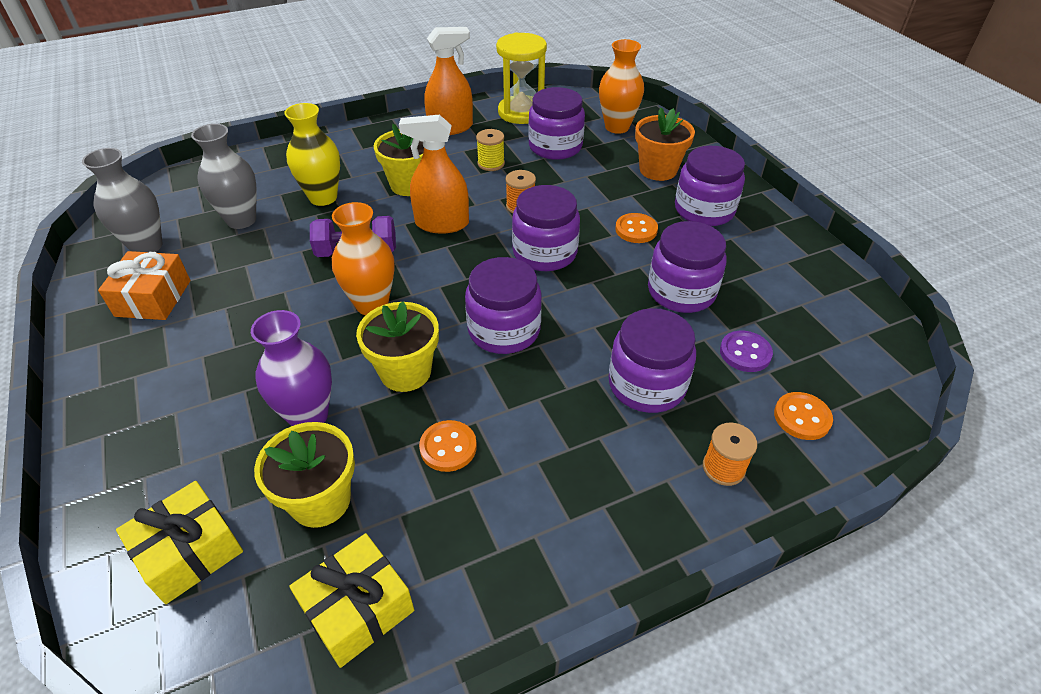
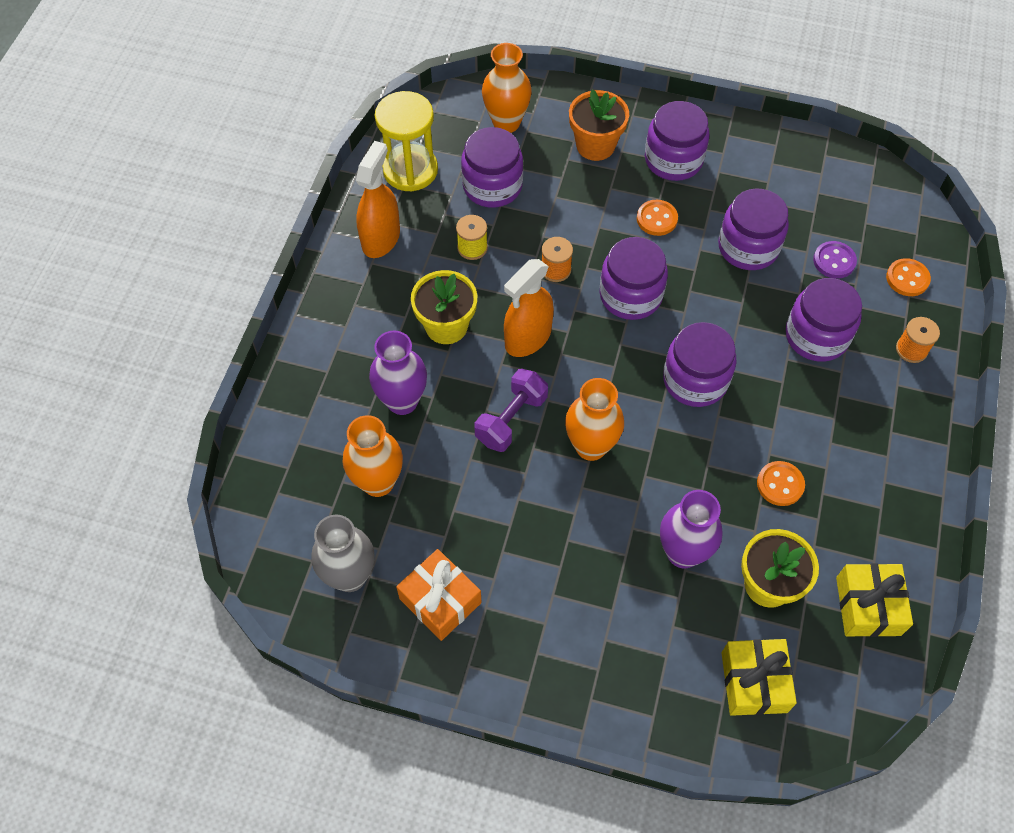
camera: 50 degrees left, 15 degrees up
(241, 220) = (378, 482): grey vase -> orange vase
(323, 197) = (402, 401): yellow vase -> purple vase
(405, 372) = (687, 467): yellow flower pot -> none

